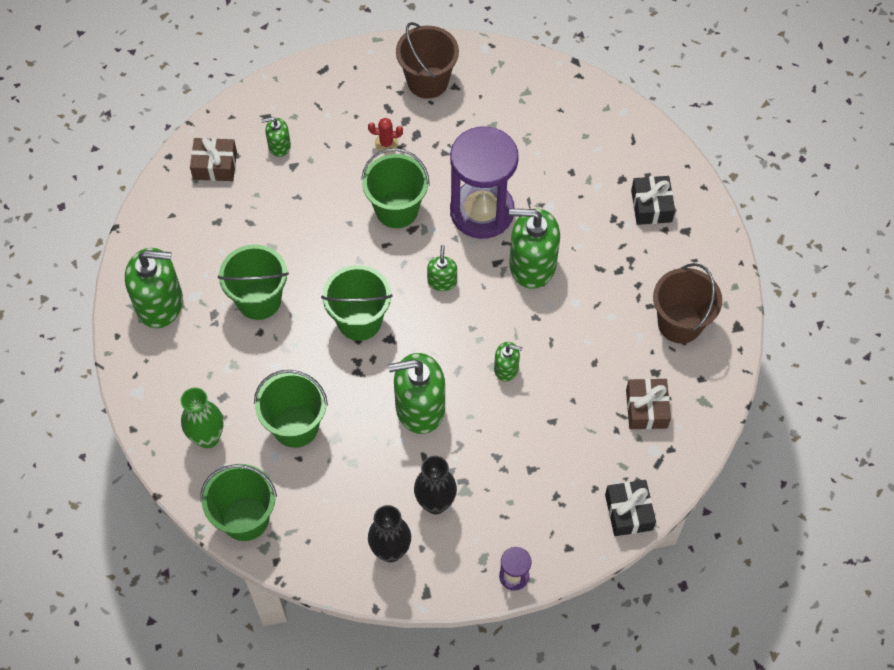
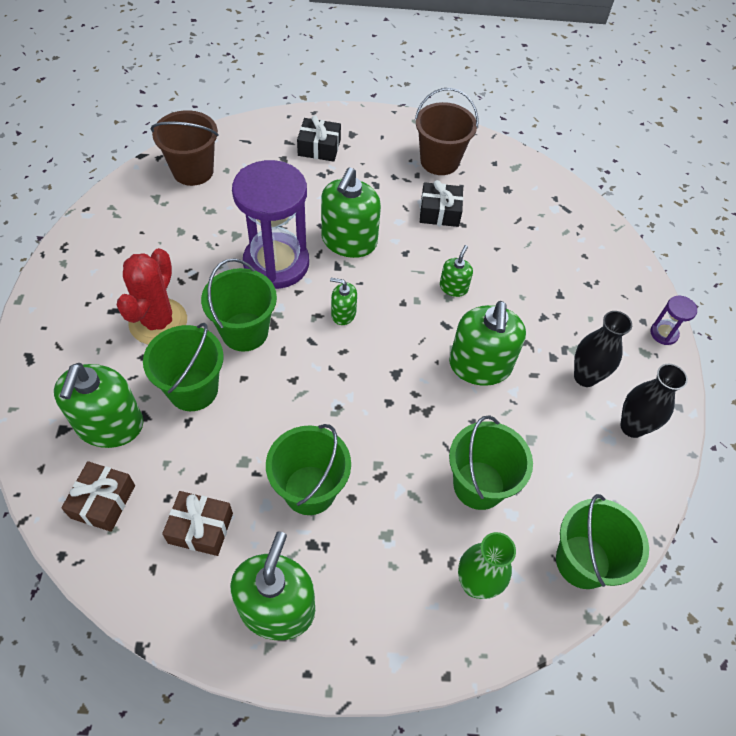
camera: 80 degrees left, 5 degrees down
(279, 146) = (110, 425): green soap dispenser -> green soap dispenser, size x2.00
(359, 320) = (366, 395): green bucket -> green bucket (193, 389)
(386, 143) = (158, 322): red cactus -> red cactus, size x2.18
(427, 81) = (100, 269): brown bucket -> brown bucket (193, 171)
(628, 512) = (609, 239): black gift -> black gift (439, 212)
(646, 409) = (515, 203): brown gift -> brown gift (200, 528)

